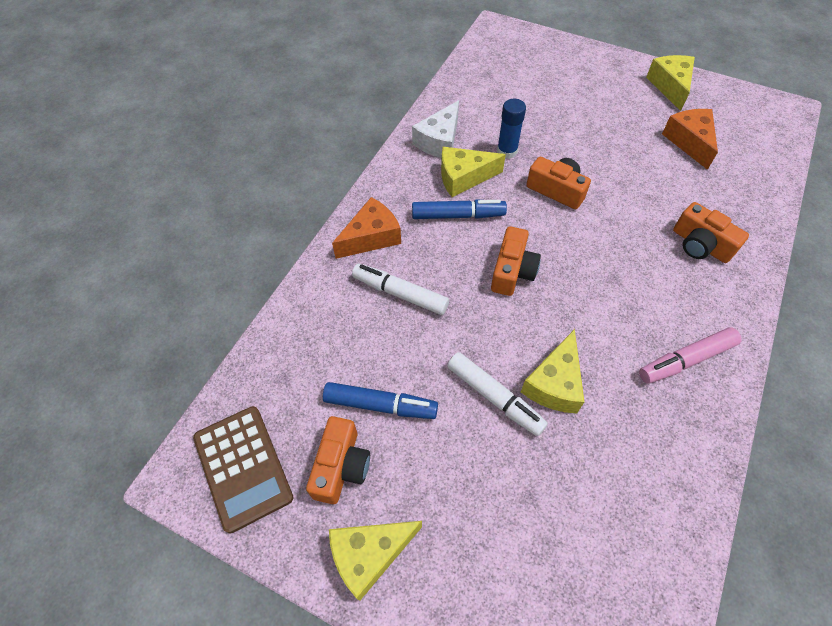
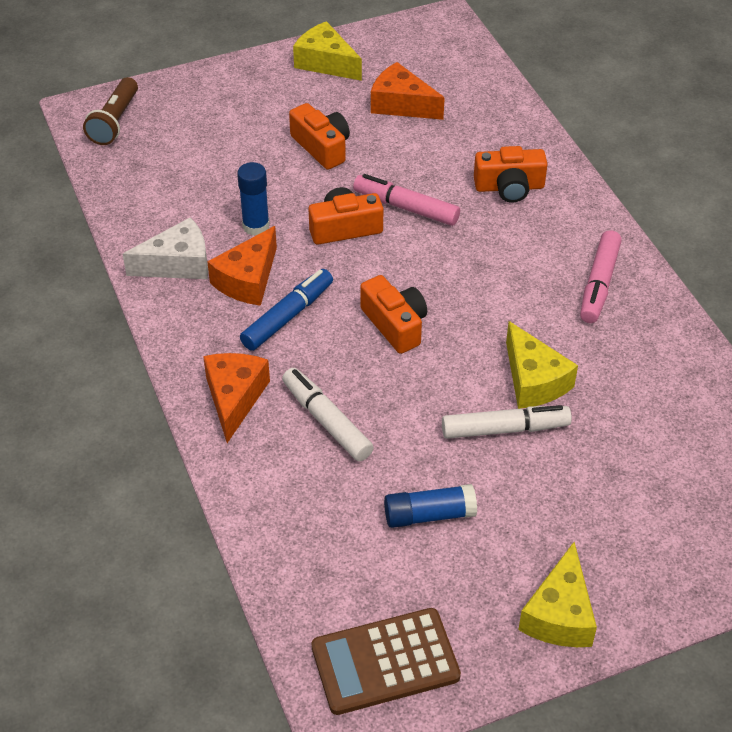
camera: 50 degrees left, 10 degrees down
(243, 467) = (385, 662): brown calculator -> brown calculator turned 150 degrees clockwise
(341, 466) = (460, 583): orange camera -> orange camera (322, 147)
(380, 405) = (429, 515): blue marker -> blue glue stick
(400, 293) = (326, 421): white marker -> white marker turned 75 degrees clockwise
(439, 141) = (178, 264): white cheese -> white cheese turned 90 degrees counterclockwise
(463, 177) = (247, 280): yellow cheese -> orange cheese
(505, 44) = (115, 121): none -> brown flashlight
(611, 206) = (406, 207): none -> pink marker

